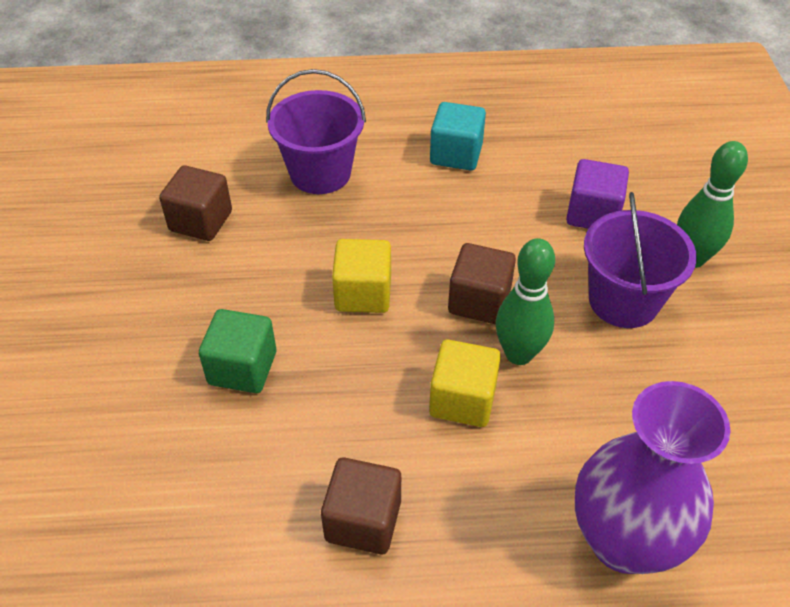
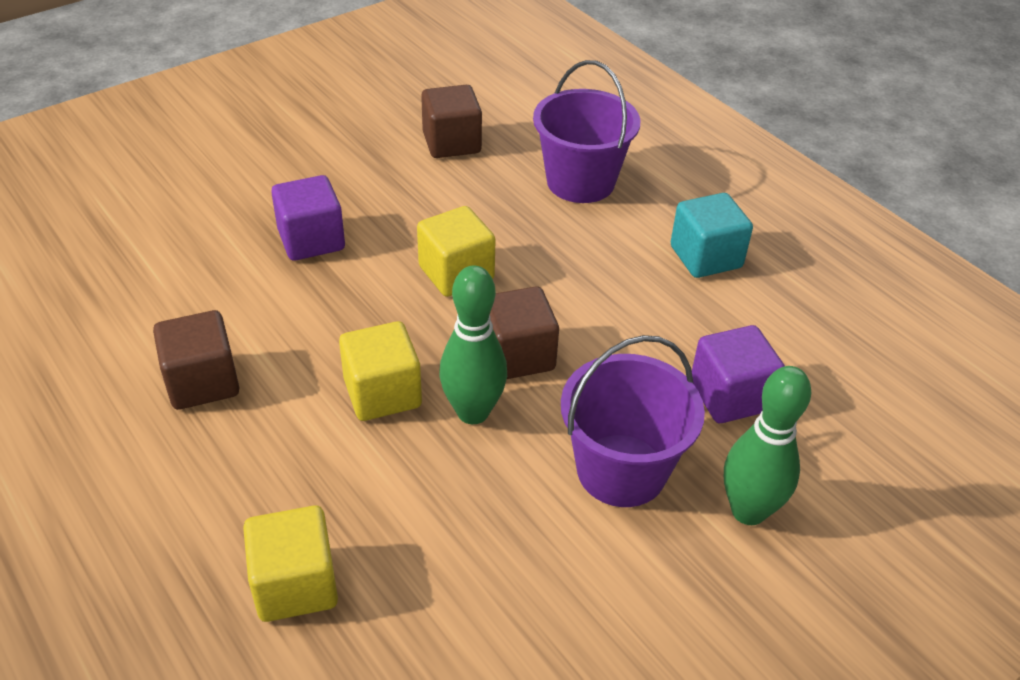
camera: 55 degrees right, 5 degrees down
(242, 368) = (311, 240): green cube -> purple cube
(624, 540) = (295, 584): purple vase -> yellow cube

